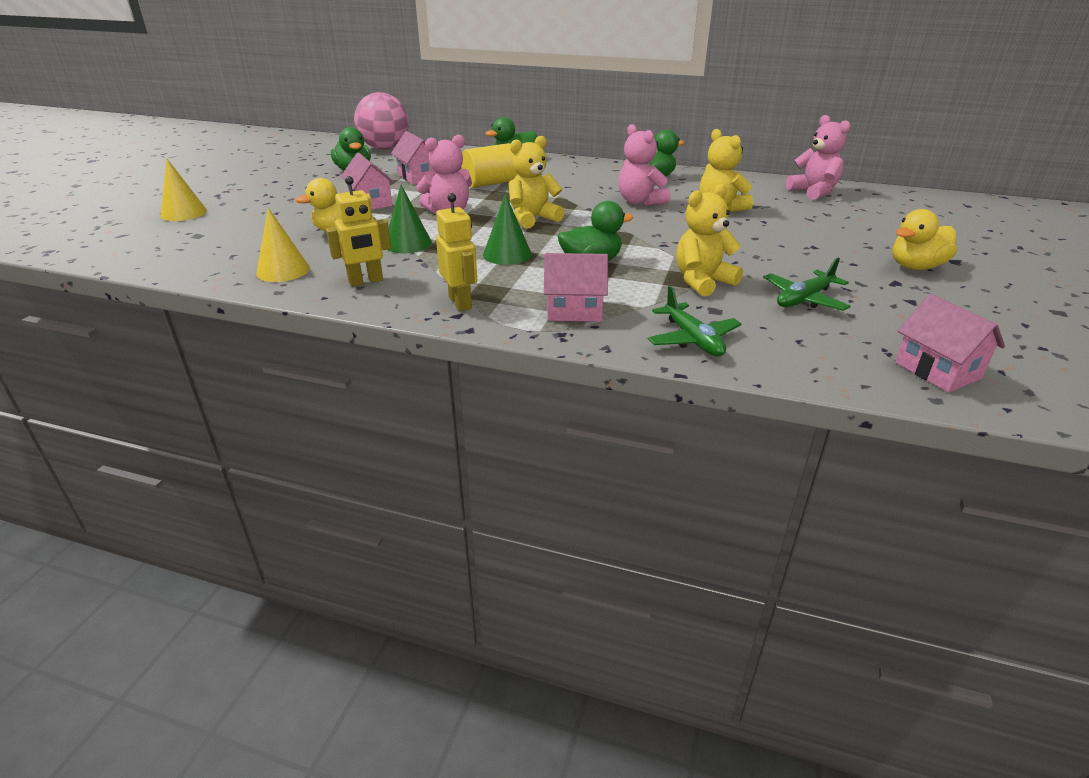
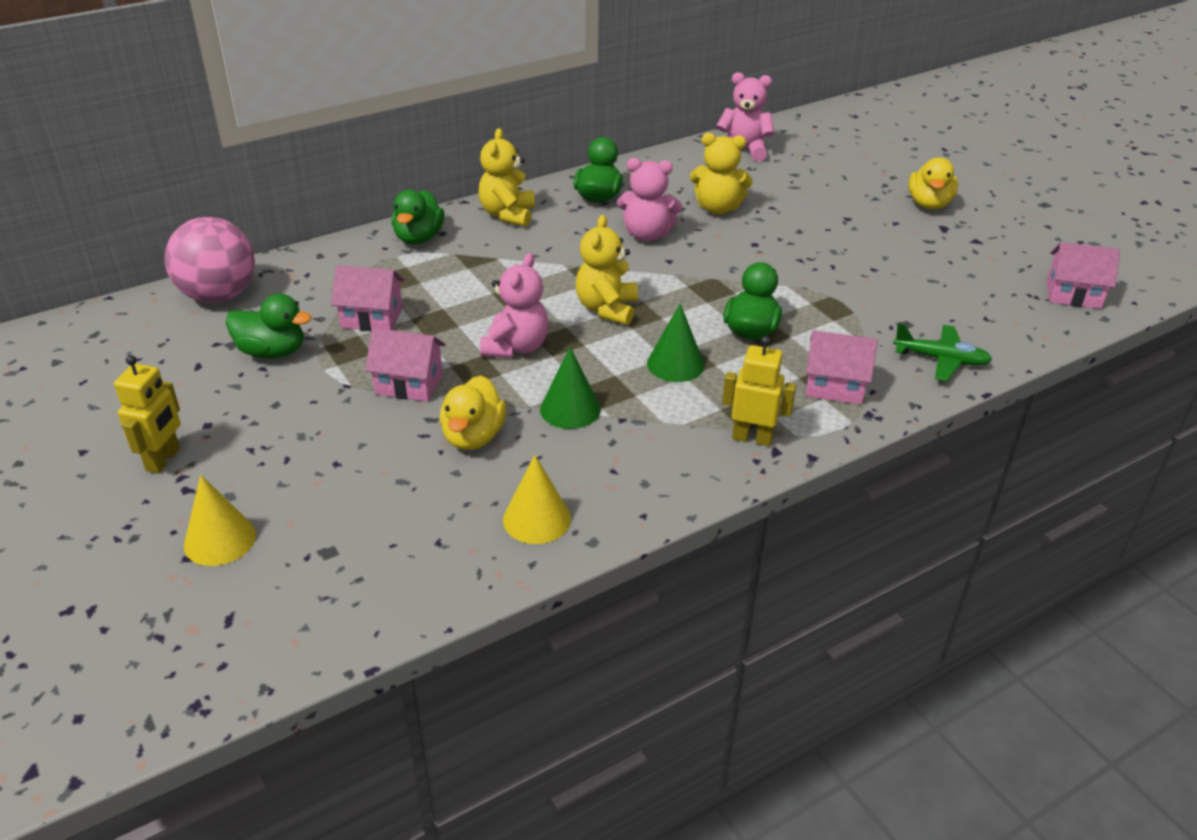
camera: 50 degrees left, 5 degrees up
(366, 281) = (636, 474): yellow robot -> yellow robot (164, 460)
(491, 183) = (469, 284): yellow cylinder -> none
(574, 310) = (834, 387): pink house -> pink house turned 60 degrees clockwise
(702, 281) = (851, 301): yellow teddy bear -> yellow teddy bear (507, 214)
(804, 299) = (929, 278): green plane -> none

